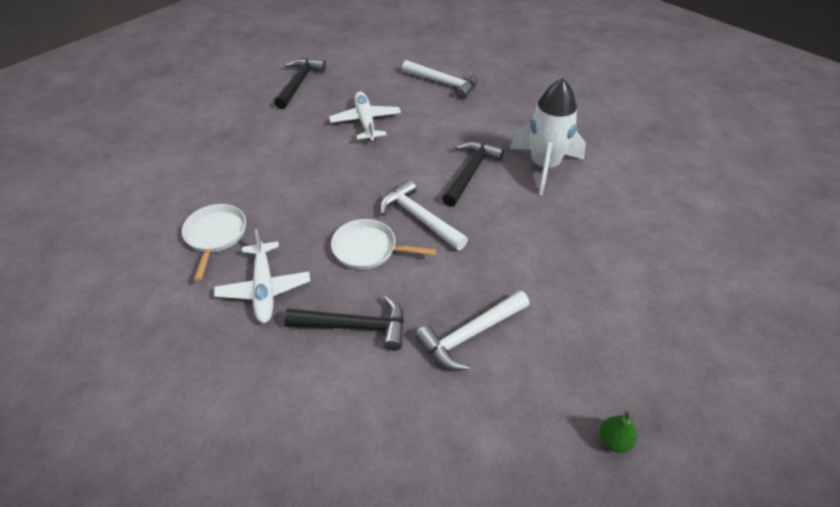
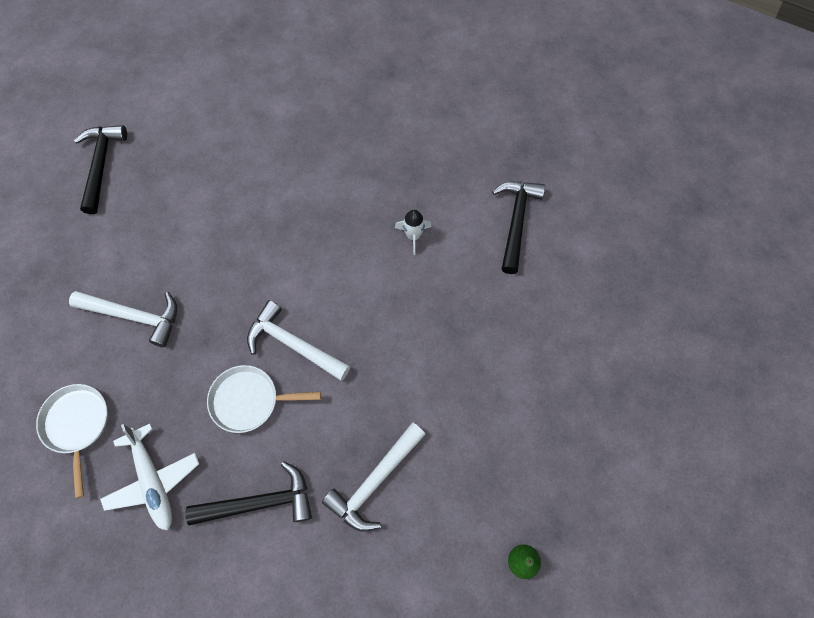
camera: 15 degrees left, 20 degrees up
(365, 122) = (199, 213): white plane -> none
(444, 83) = (277, 127): white hammer -> white hammer (134, 316)
(470, 173) = (335, 265): black hammer -> black hammer (516, 222)
(544, 166) = (413, 236): white rocket -> white rocket, size x0.45

